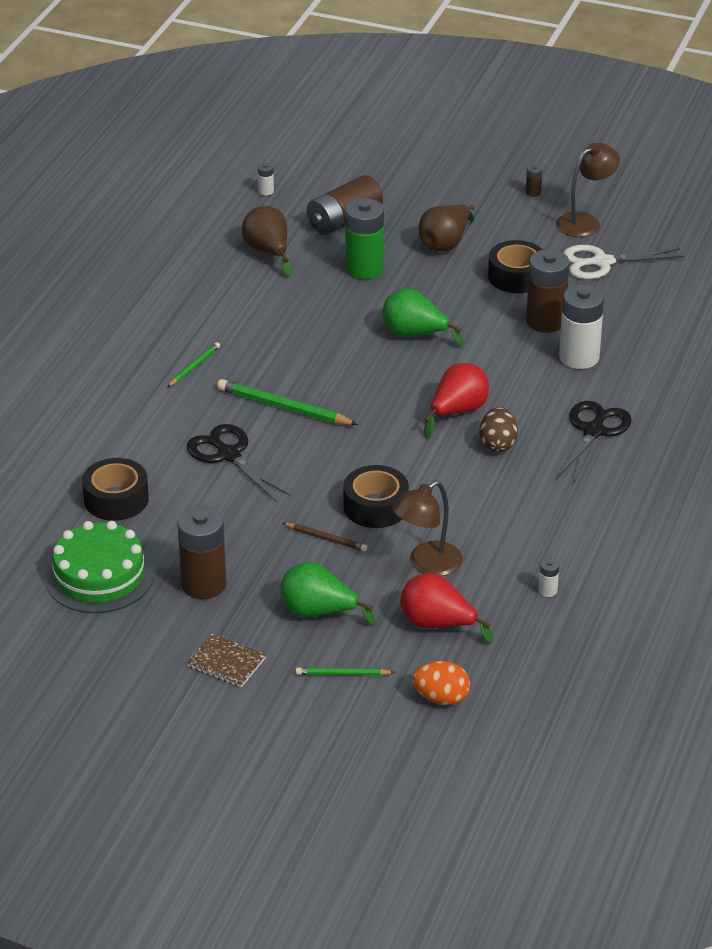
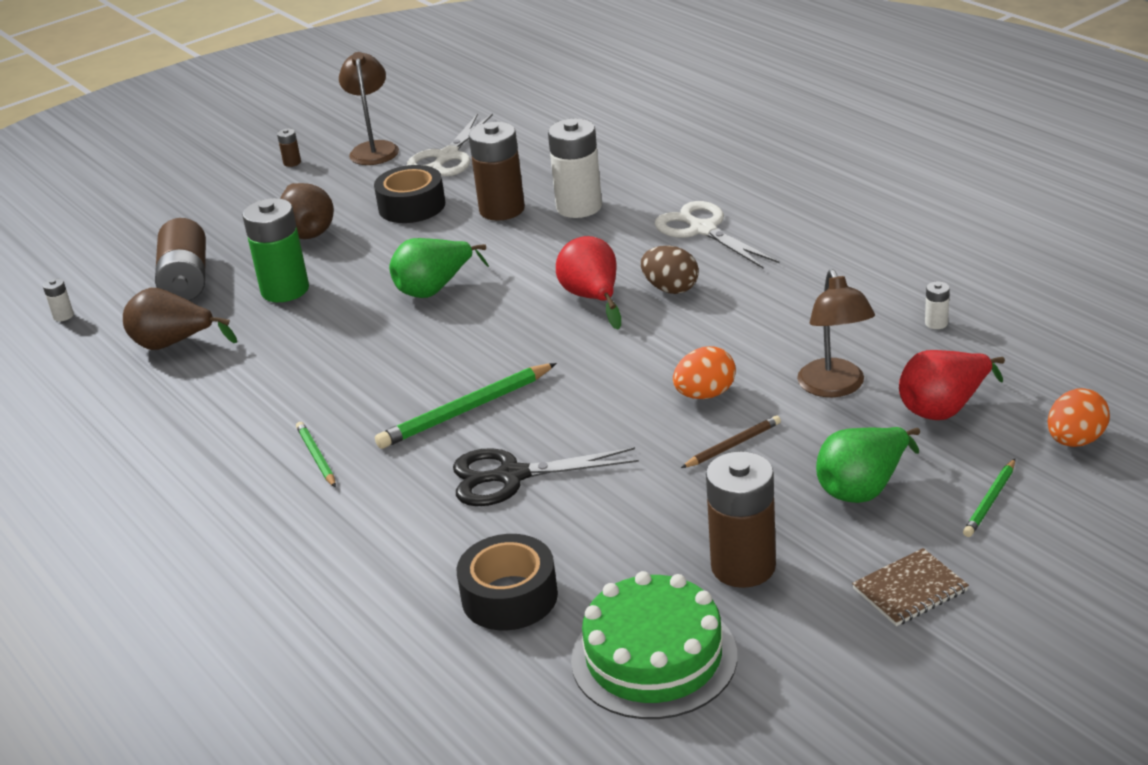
camera: 55 degrees left, 5 degrees down
(375, 507) = (705, 394): black tape -> orange egg
(594, 431) = (703, 230): black scissors -> white scissors

